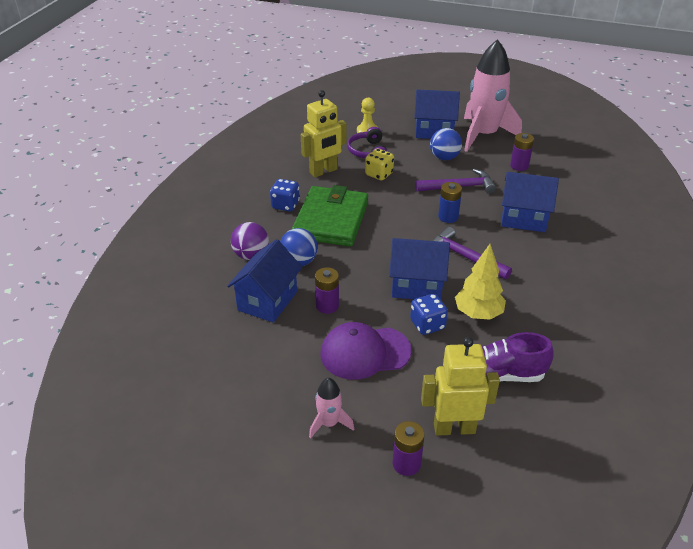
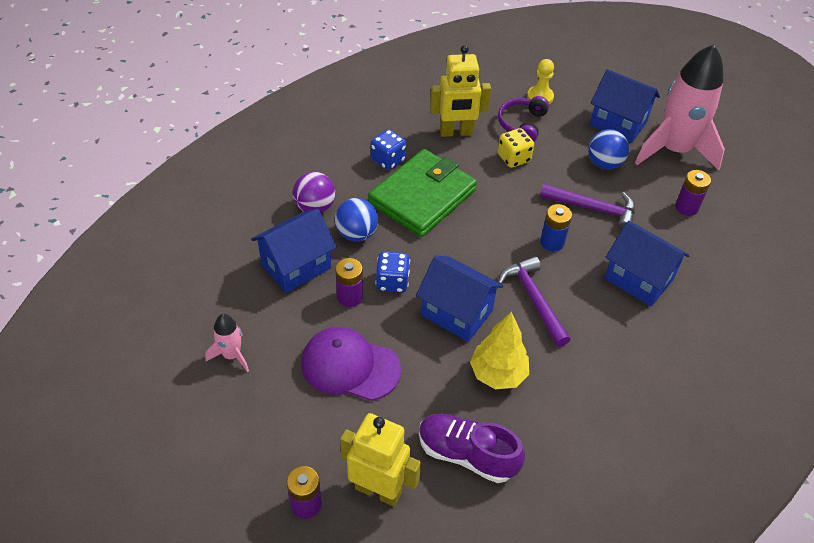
camera: 25 degrees right, 10 degrees up
(329, 423) = (264, 426): pink rocket -> pink rocket (231, 355)
(427, 325) = (435, 363): blue dice -> blue dice (392, 282)

